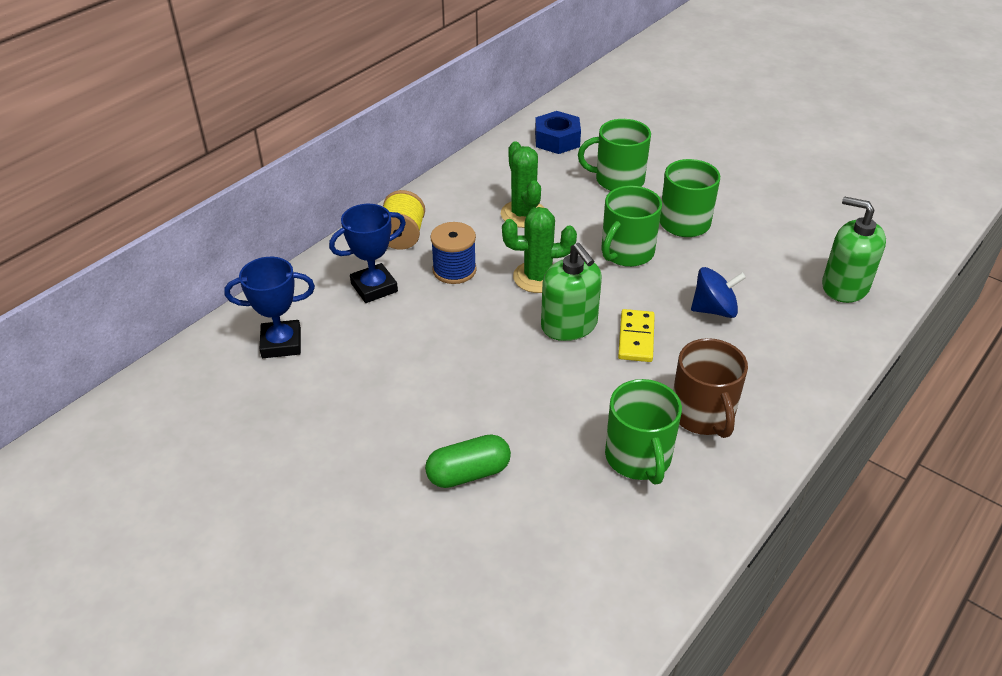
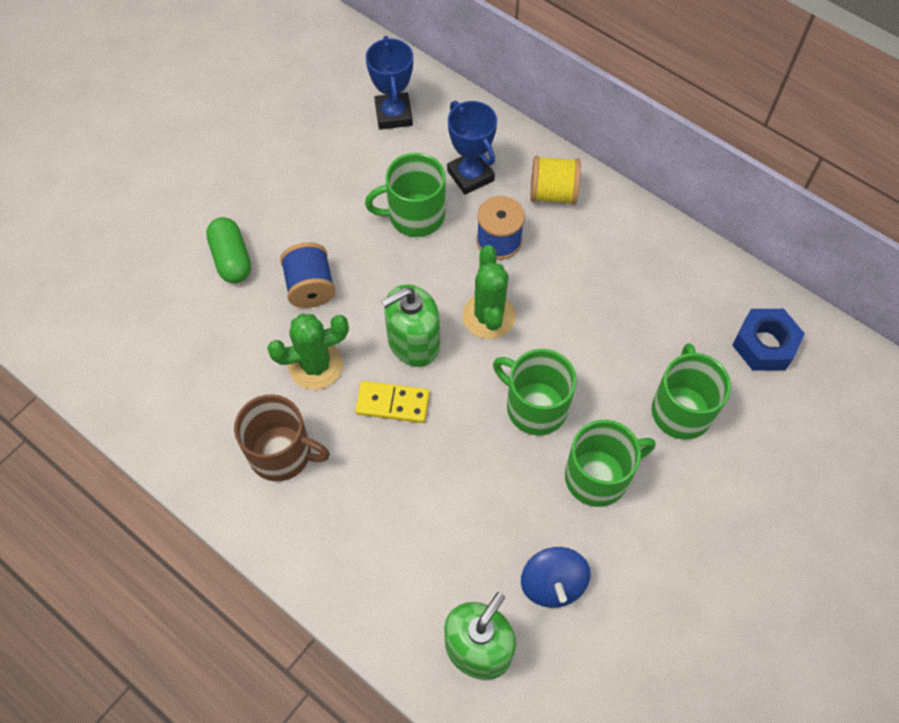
camera: 90 degrees right, 20 degrees up
(507, 402) = (310, 287): none -> blue spool
(523, 214) = (600, 304): green cactus -> green cactus (316, 365)
(638, 457) = (234, 390): green mug -> green mug (415, 215)
(703, 414) = (282, 453): brown mug -> brown mug turned 150 degrees counterclockwise
(714, 310) = (436, 487): blue spinning top -> blue spinning top (552, 584)

